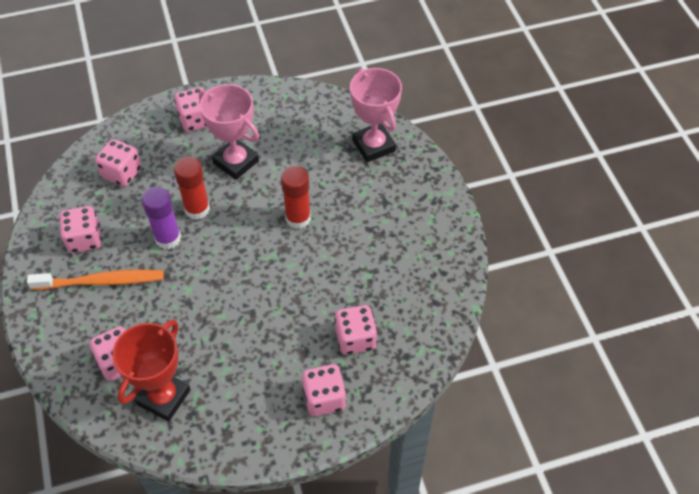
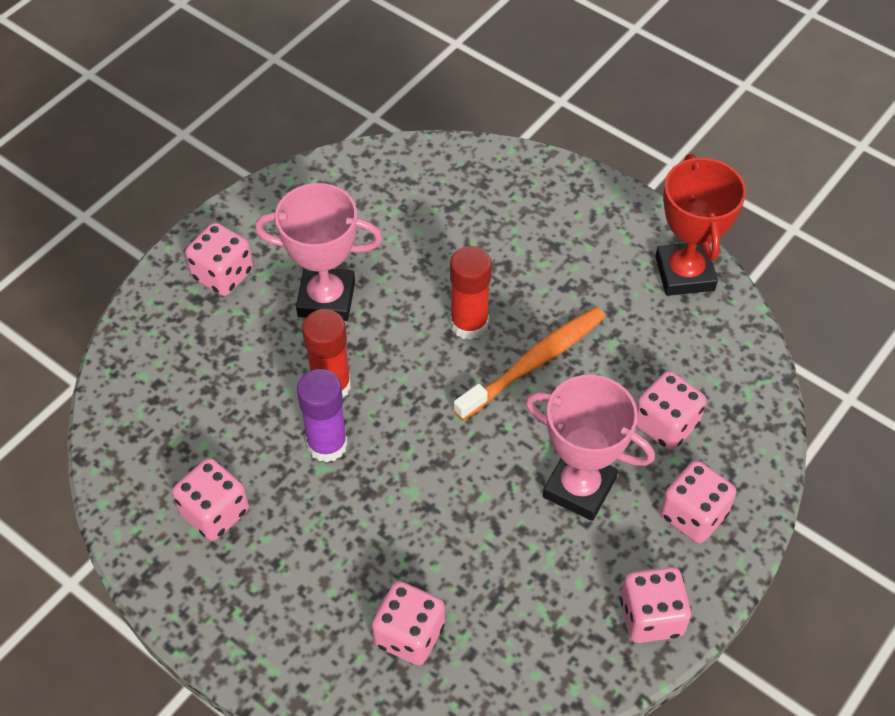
camera: 35 degrees left, 0 degrees up
(101, 281) = (290, 551): orange toothbrush -> orange toothbrush (534, 362)
(122, 173) = (185, 398): pink dice -> pink dice (651, 617)
(163, 397) = (505, 639): red trophy -> red trophy (684, 273)
(373, 146) = (480, 185): pink trophy -> pink trophy (579, 488)

